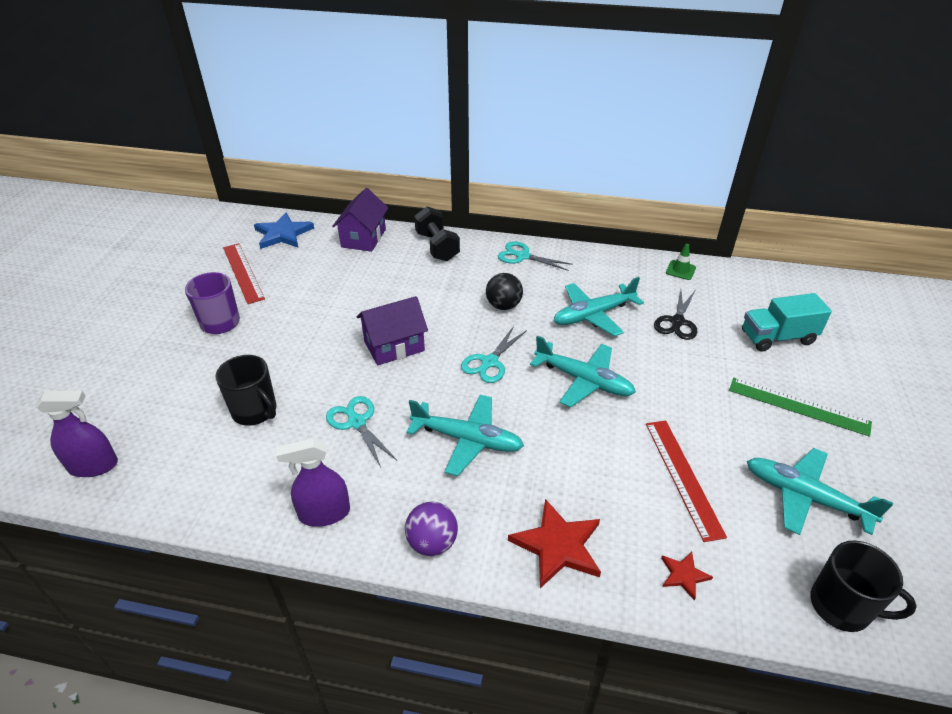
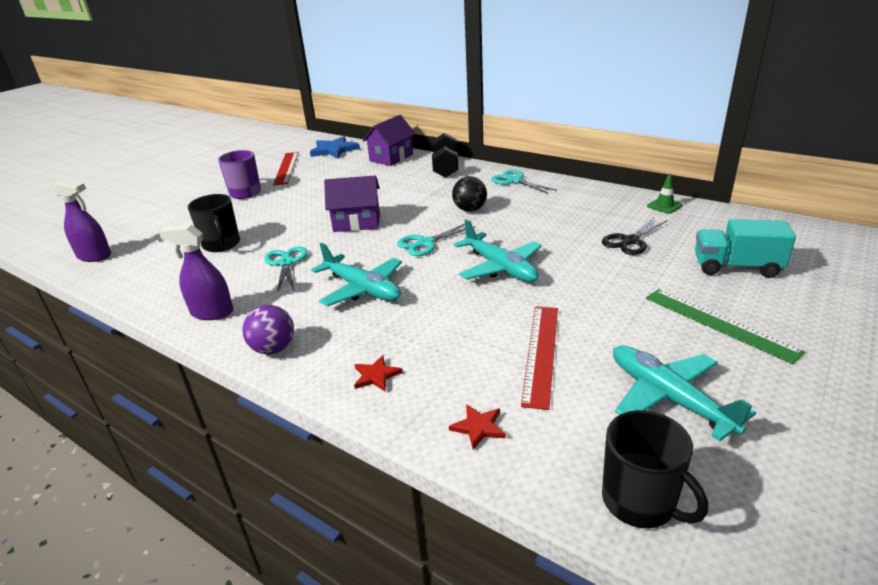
camera: 25 degrees right, 10 degrees down
(558, 546) = (376, 376): red star -> red star, size x0.52
(594, 315) = (548, 225): turquoise plane -> none

